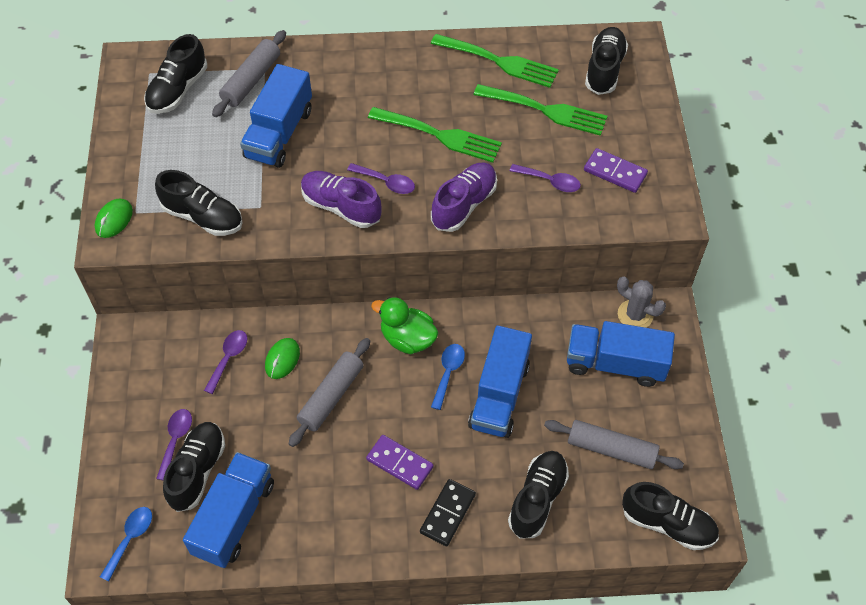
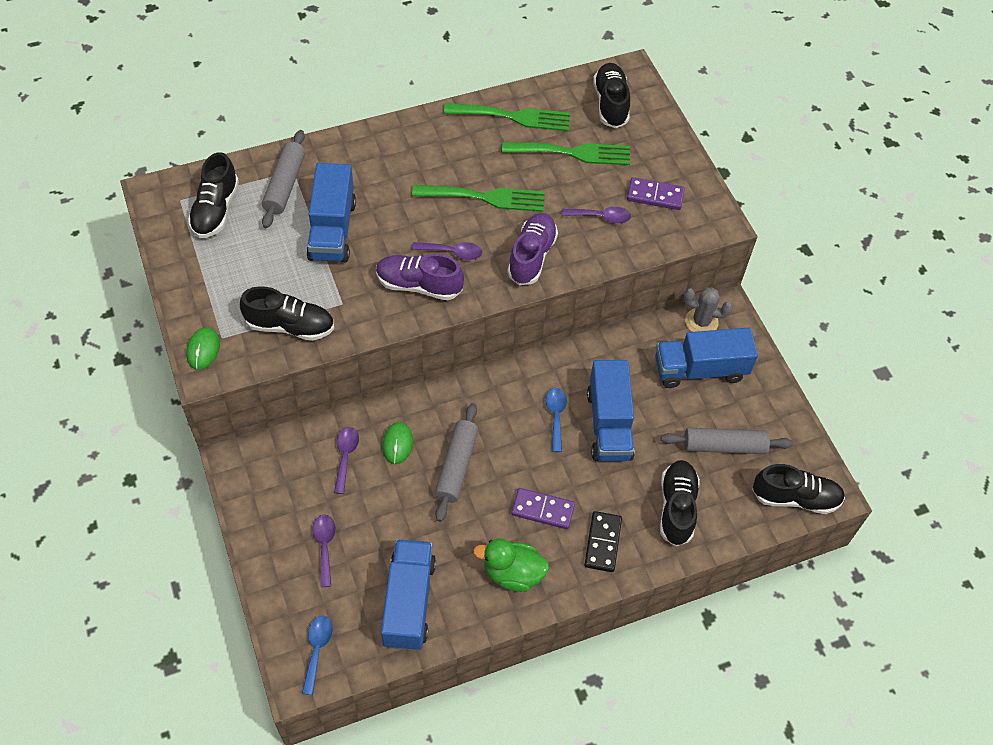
camera: 20 degrees left, 0 degrees up
(197, 471) = (357, 569): black shoe -> none
(407, 339) = (507, 395): green duck -> green duck (513, 573)

